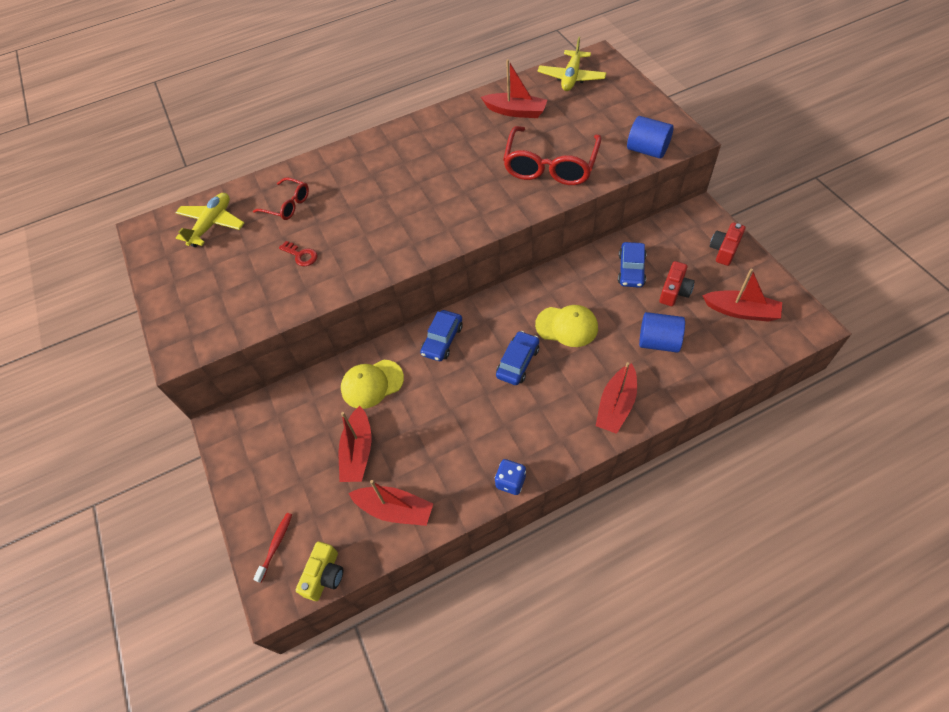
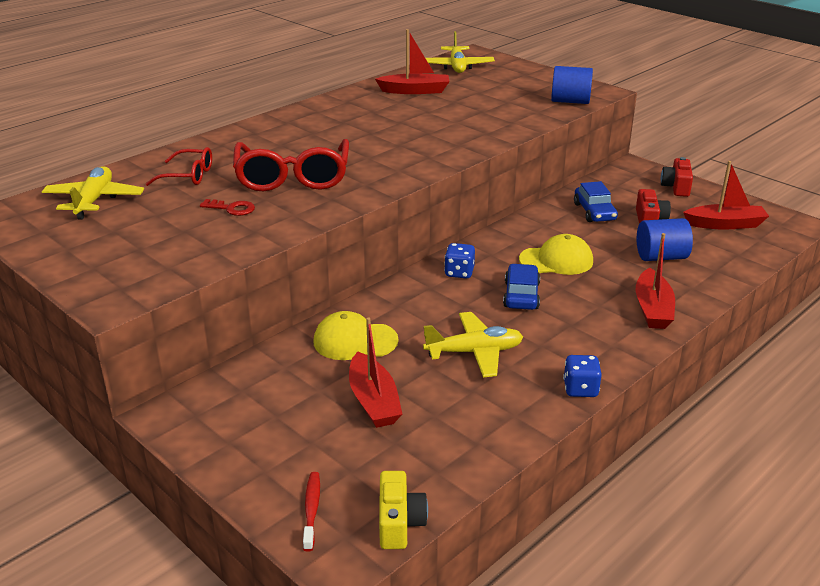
camera: 25 degrees left, 25 degrees down
(372, 384) = (355, 341): yellow cap -> yellow cap turned 45 degrees clockwise
(395, 509) = (455, 441): red boat -> none
(442, 340) = (420, 292): blue car -> none
(451, 419) = (474, 352): none -> yellow plane
(482, 323) = (459, 273): none -> blue dice
(550, 166) = (479, 119): red glasses -> red glasses (293, 177)

